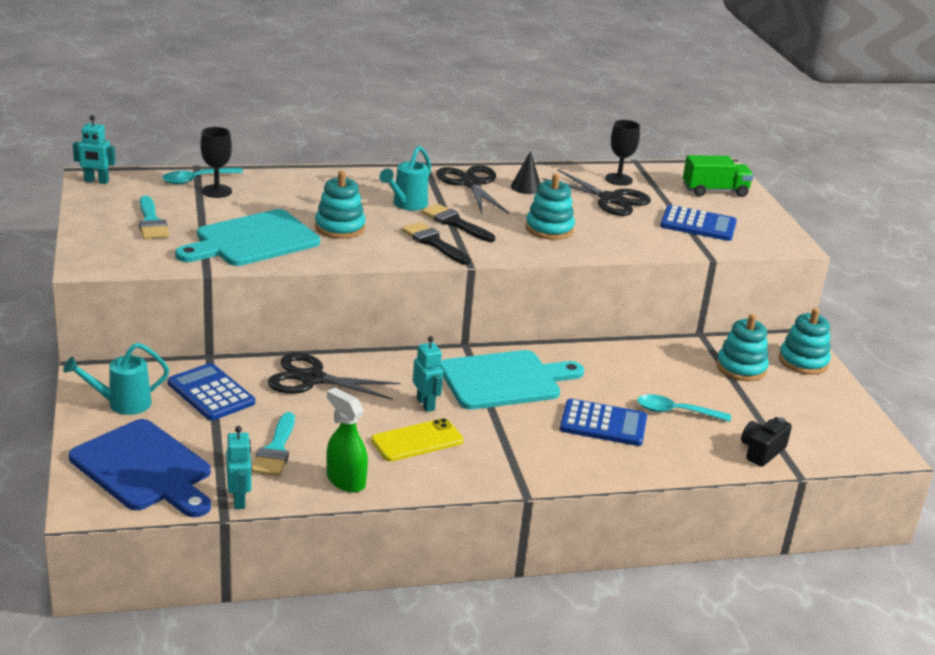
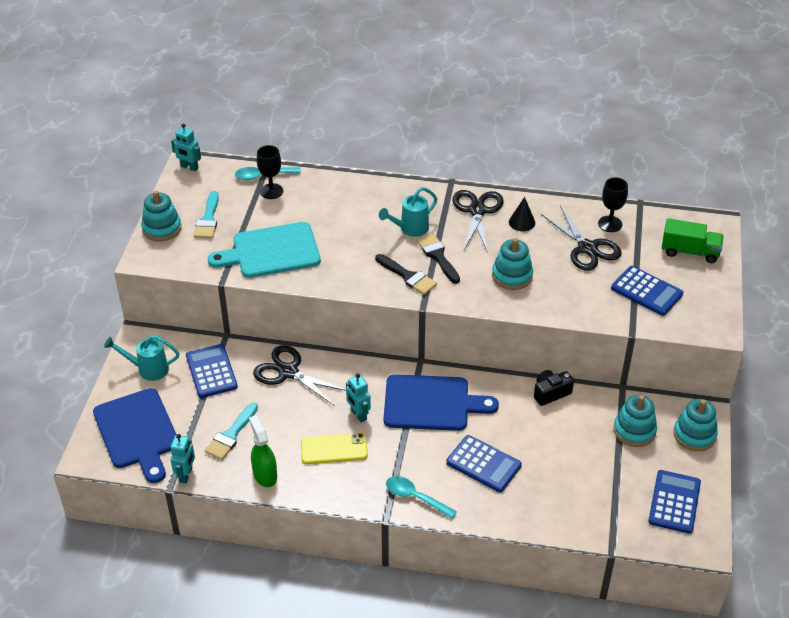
camera: 25 degrees right, 15 degrees up
(340, 228) = (344, 247): turquoise stacking toy -> turquoise stacking toy (162, 228)
(425, 404) = (358, 415): turquoise robot -> turquoise robot turned 150 degrees clockwise
(433, 242) = (408, 276): black brush -> black brush turned 150 degrees clockwise
(505, 380) = (431, 403): turquoise cutting board -> blue cutting board
(675, 412) = (549, 465): turquoise spoon -> turquoise spoon (415, 497)
(761, 451) = (595, 521): black camera -> black camera (550, 393)
(828, 420) = (674, 502): none -> blue calculator

